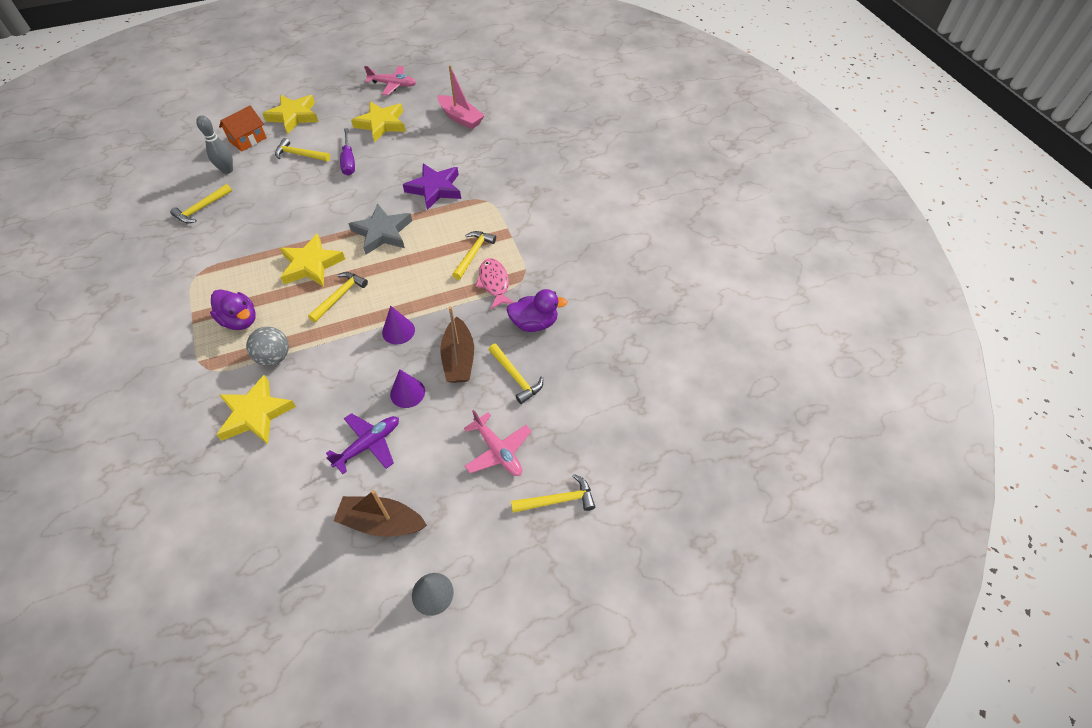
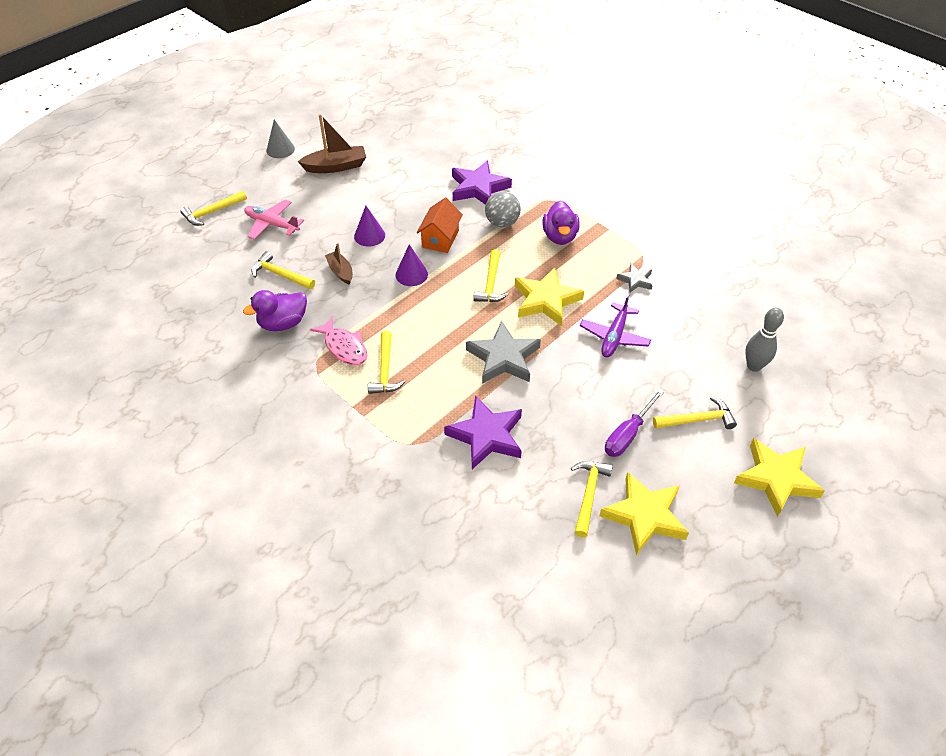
camera: 155 degrees right, 5 degrees down
(202, 208) = (720, 314): yellow hammer -> yellow hammer (588, 494)
(227, 256) = (635, 280): none -> grey star
(240, 320) = (560, 236): purple duck -> purple duck turned 105 degrees counterclockwise
(248, 140) = (785, 416): orange house -> orange house (440, 239)
(256, 414) = (478, 188): yellow star -> purple star
(349, 161) = (628, 434): purple screwdriver -> purple screwdriver turned 105 degrees counterclockwise
(368, 444) = (376, 198): purple plane -> purple plane (614, 336)
(393, 85) = (703, 611): pink plane -> none
(459, 359) = (340, 272): brown boat -> brown boat, size x0.62
(460, 118) = (539, 579): pink boat -> none

